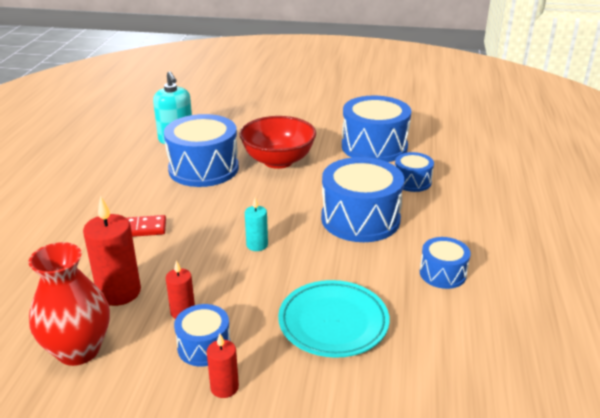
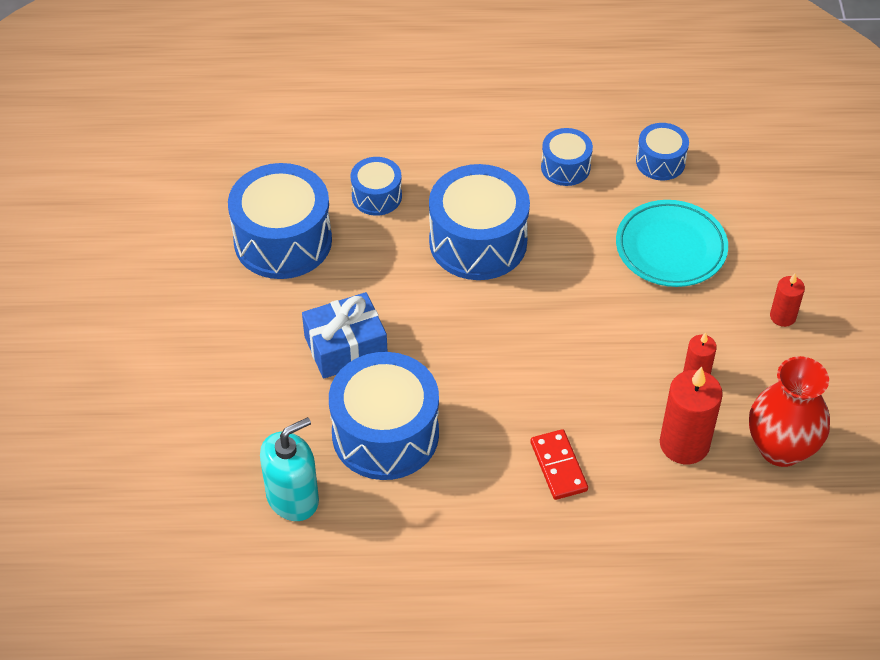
camera: 100 degrees left, 20 degrees up
(204, 346) = (738, 344): blue drum -> blue drum (660, 162)
(257, 245) = (559, 333): turquoise candle -> none
(278, 161) = (345, 347): red bowl -> blue gift

